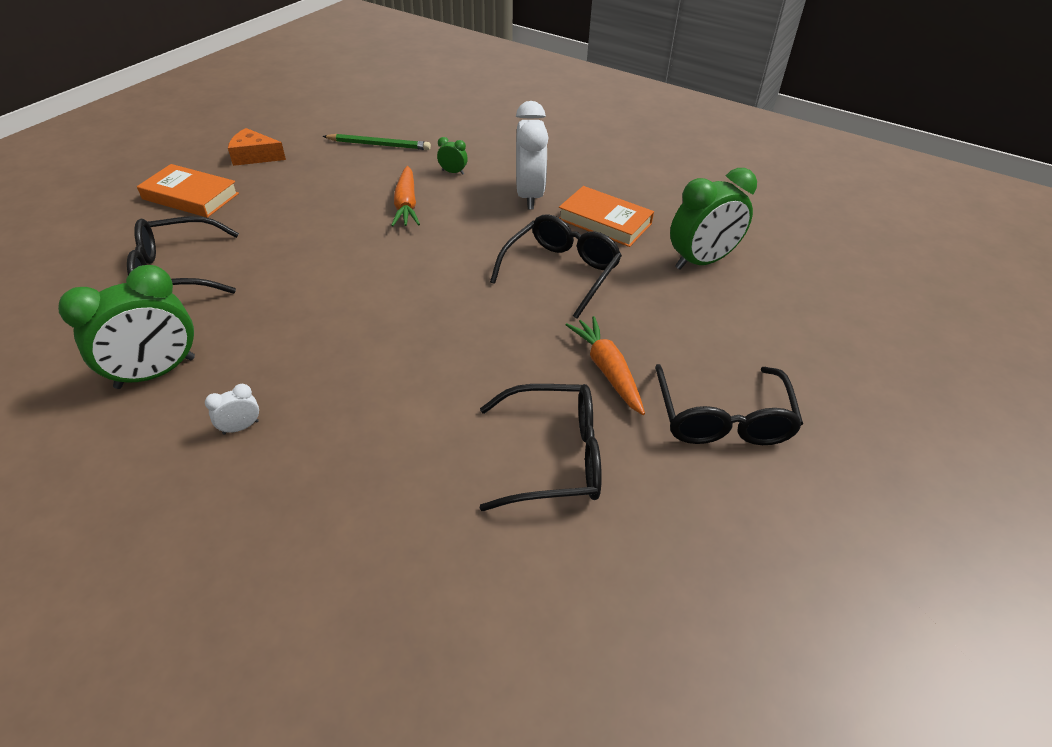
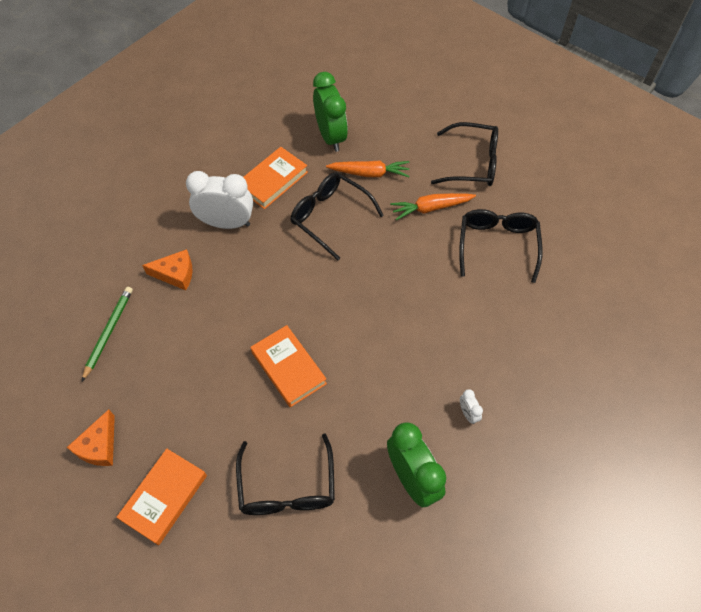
camera: 80 degrees left, 15 degrees up
(330, 258) = (288, 368): none -> orange book
(406, 205) = (221, 311): orange carrot -> orange carrot (369, 173)
(453, 172) = (176, 274): green clock -> orange cheese

